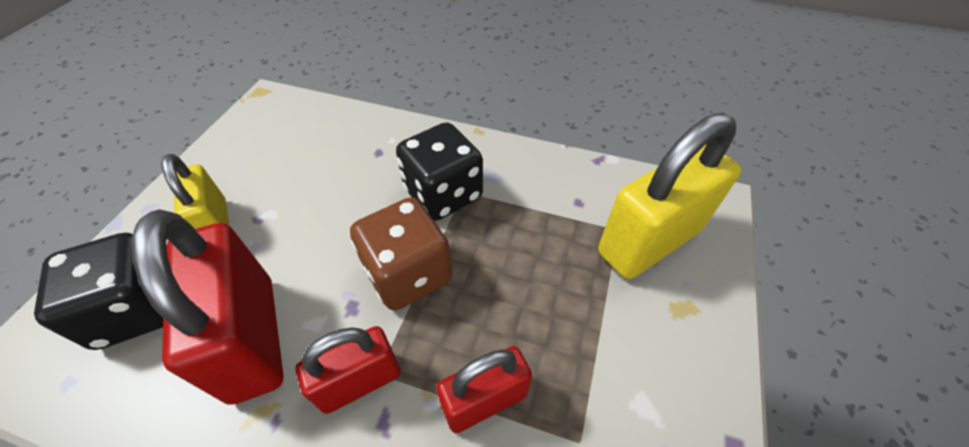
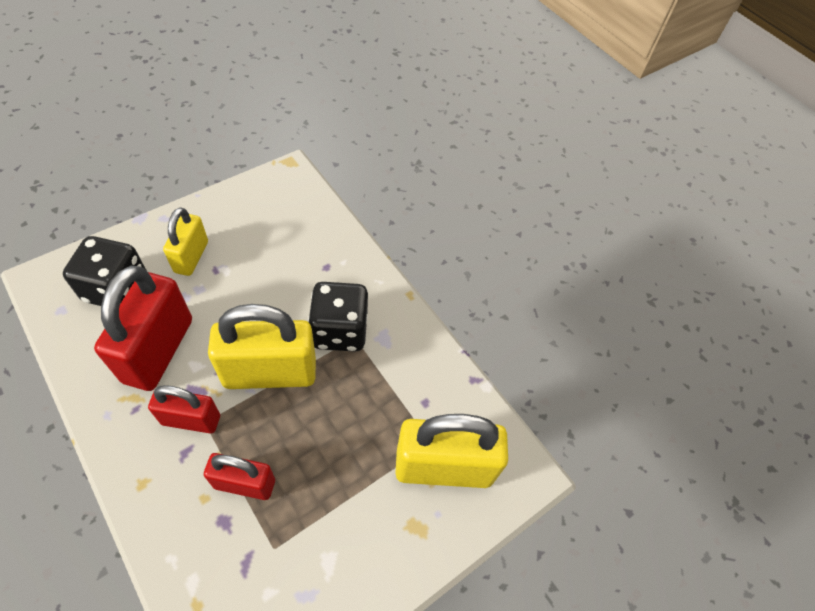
camera: 30 degrees right, 5 degrees up
(408, 274) = (270, 373): brown dice -> yellow padlock

